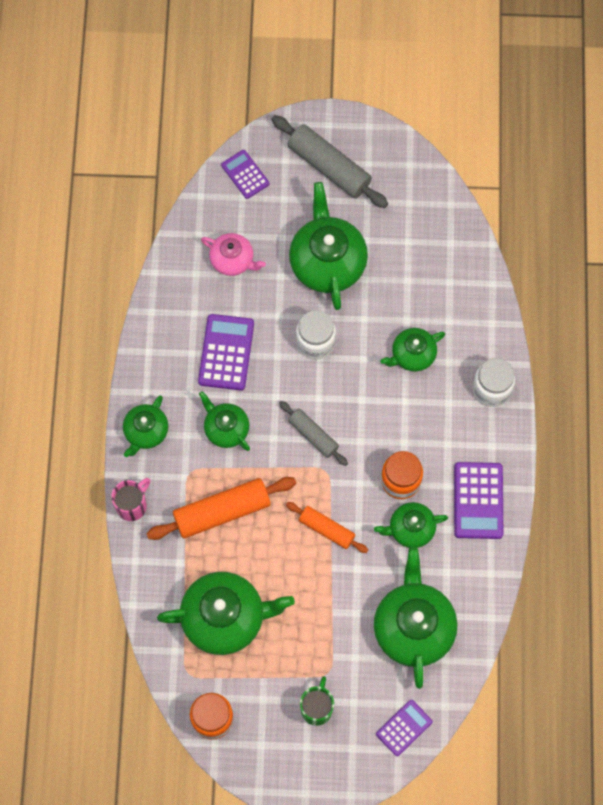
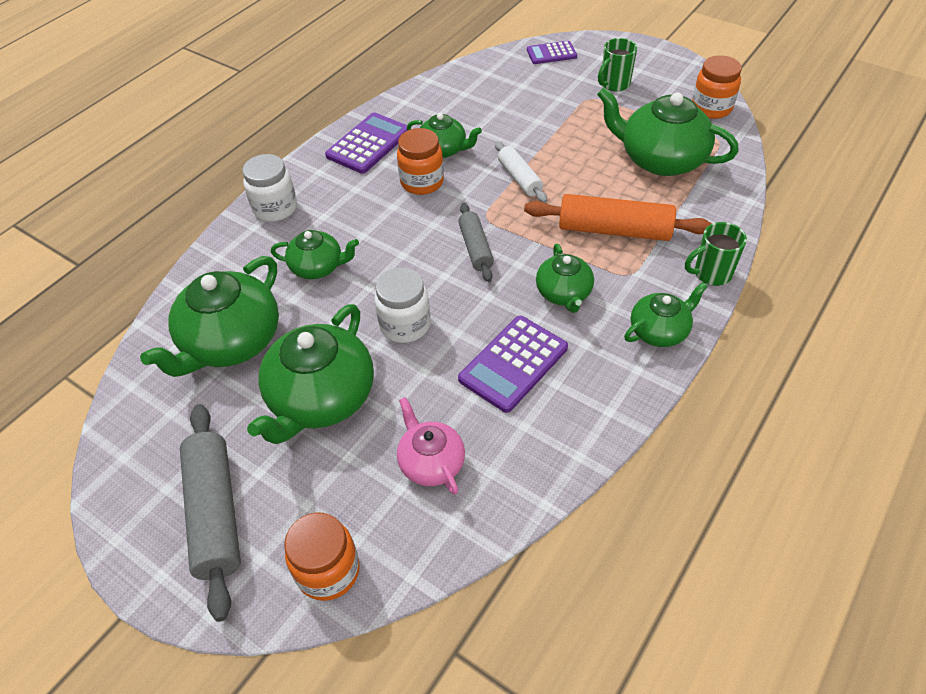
camera: 145 degrees left, 20 degrees down
(132, 505) = (711, 274): pink mug -> green mug
(245, 174) = (328, 571): purple calculator -> orange jar
(326, 529) = (519, 178): orange rolling pin -> white rolling pin
(413, 627) = (496, 96): green teapot -> green teapot (231, 342)

